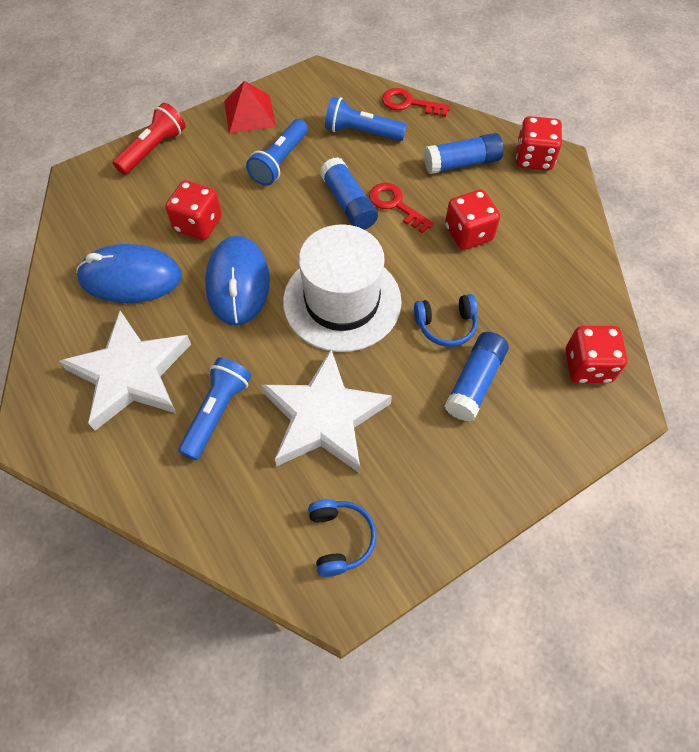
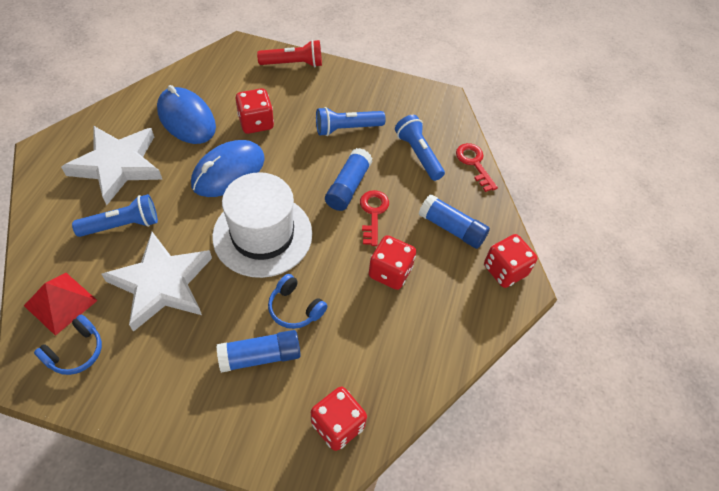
camera: 45 degrees right, 5 degrees down
(249, 113) = (371, 88): red pyramid -> red pyramid (61, 303)

